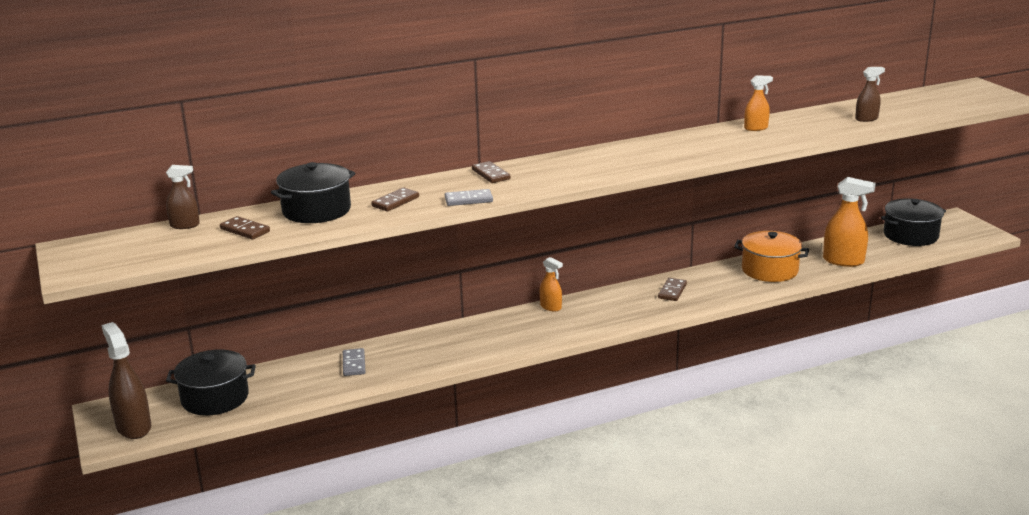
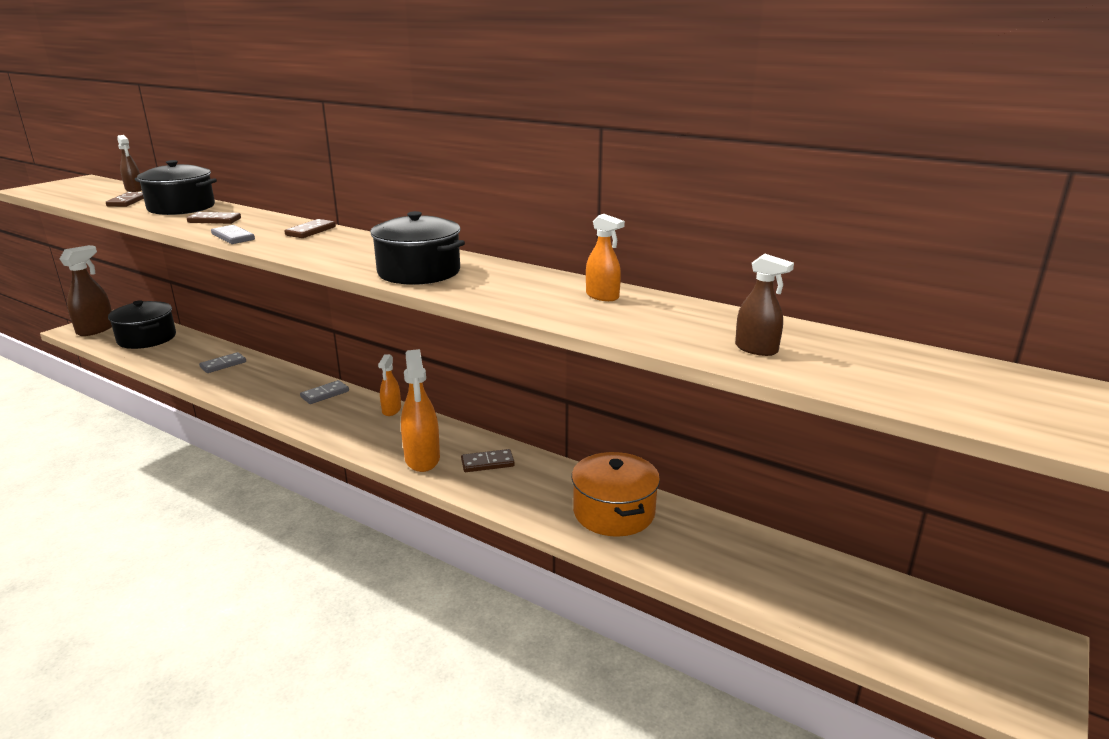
camera: 55 degrees right, 0 degrees up
(486, 327) = (325, 394): none -> grey domino
(843, 261) = (713, 566): orange spray bottle -> orange spray bottle (422, 459)
(910, 235) = (890, 610): black pot -> black pot (419, 272)

